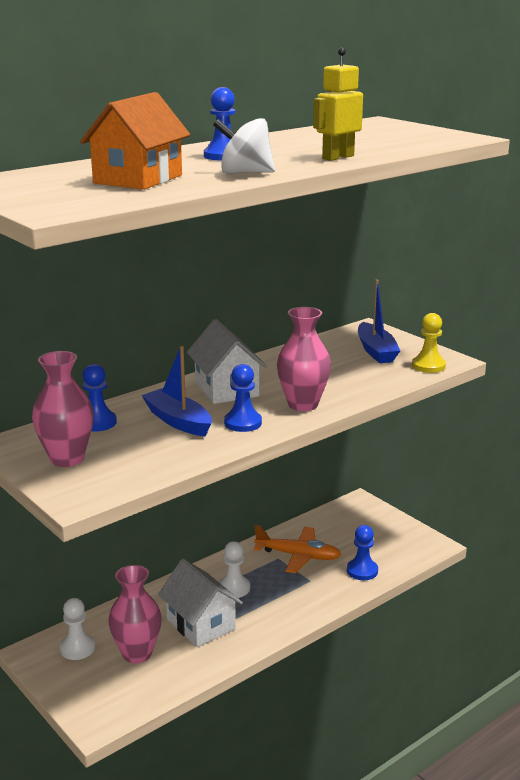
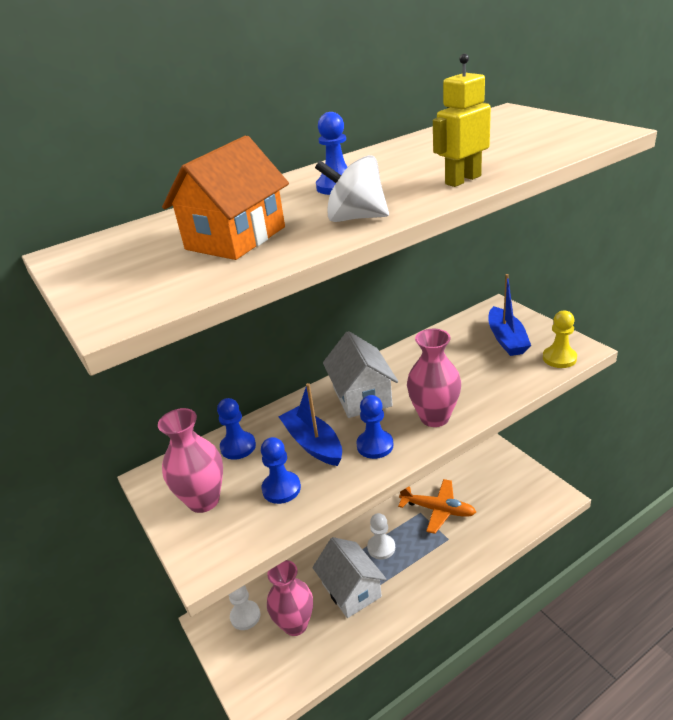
camera: 10 degrees right, 10 degrees up
(362, 571) = (495, 528): blue pawn -> blue pawn (281, 488)

